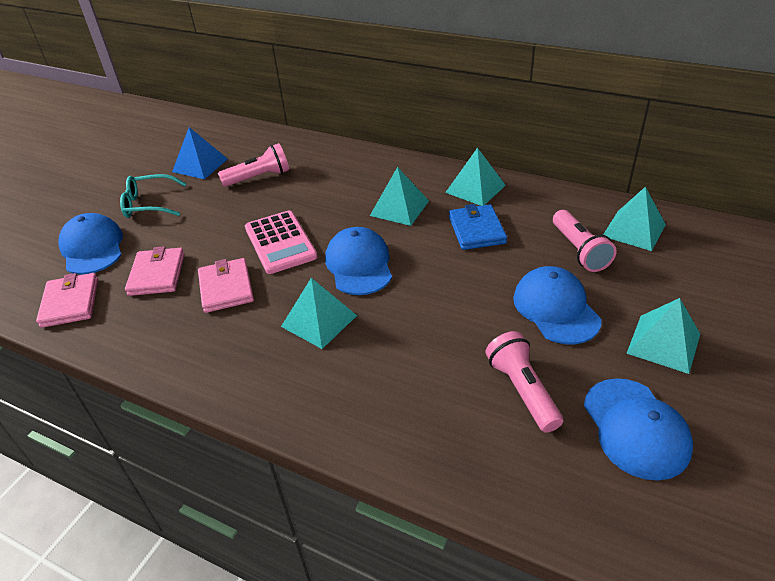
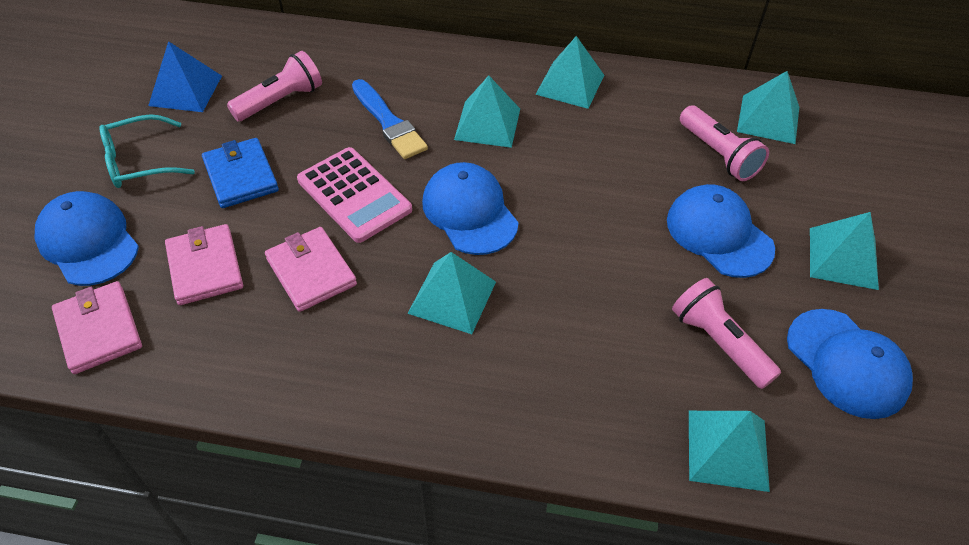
camera: 20 degrees left, 10 degrees up
(327, 199) = (388, 122): none -> blue brush
(476, 230) = (593, 143): blue wallet -> blue wallet (241, 176)
(496, 476) = (727, 449): none -> turquoise pyramid

